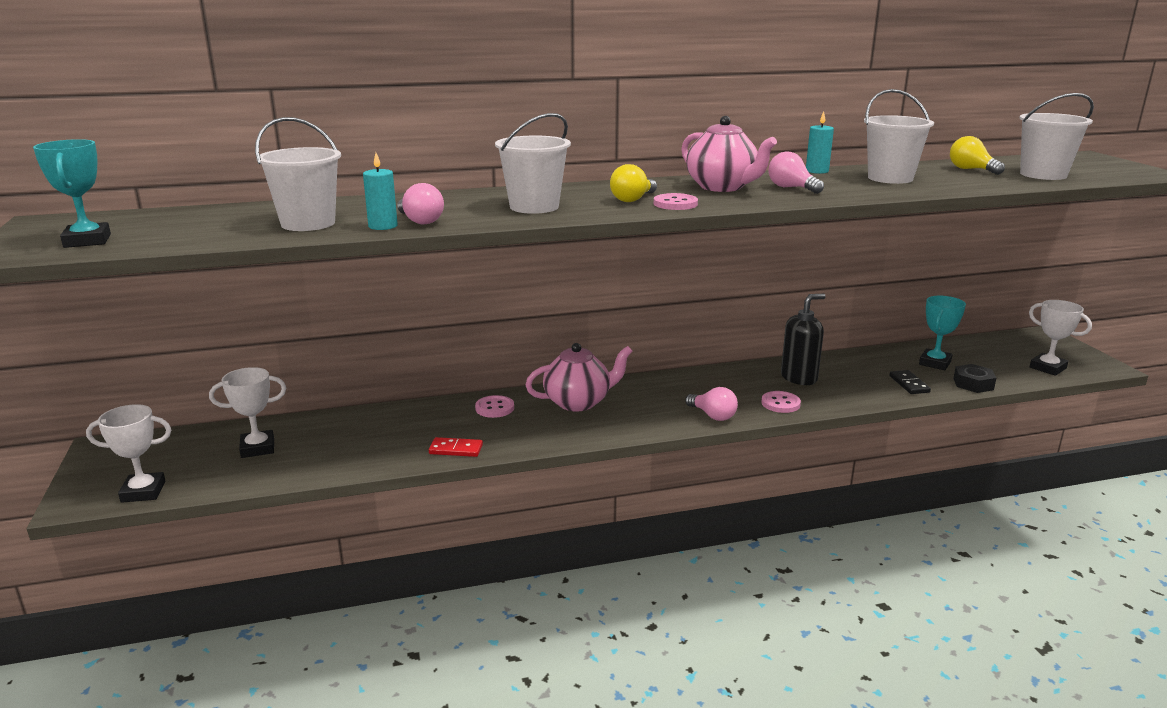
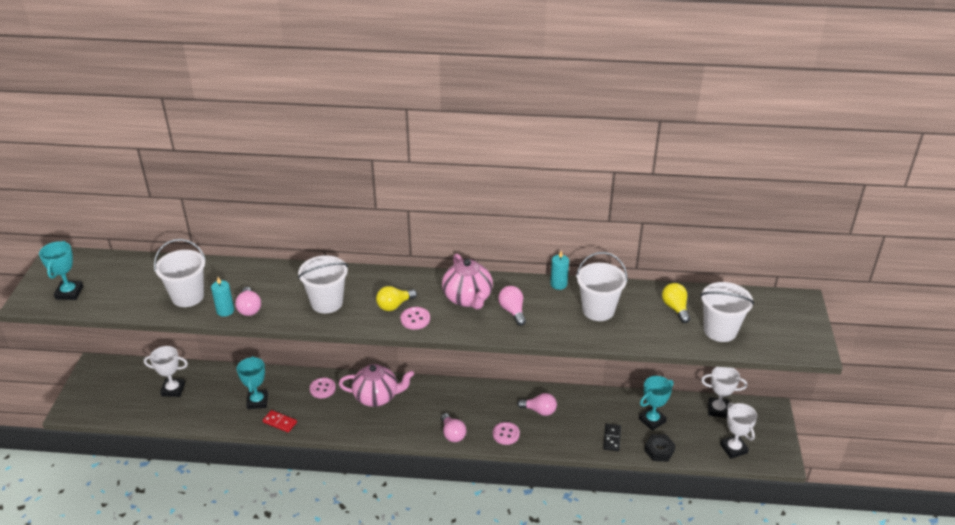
camera: 20 degrees right, 15 degrees up
(143, 492) = (103, 411): white trophy -> white trophy (718, 409)
(405, 436) = (257, 401): none -> turquoise trophy
(799, 378) = (539, 410): black soap dispenser -> pink light bulb

